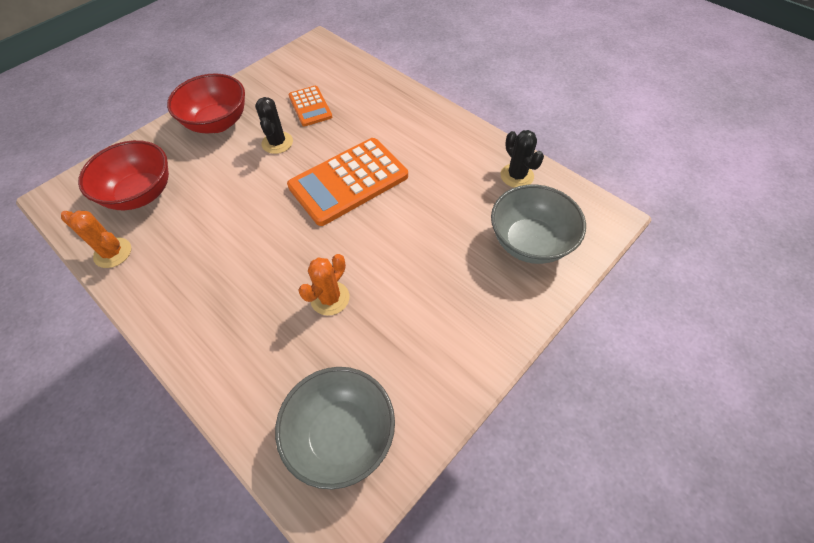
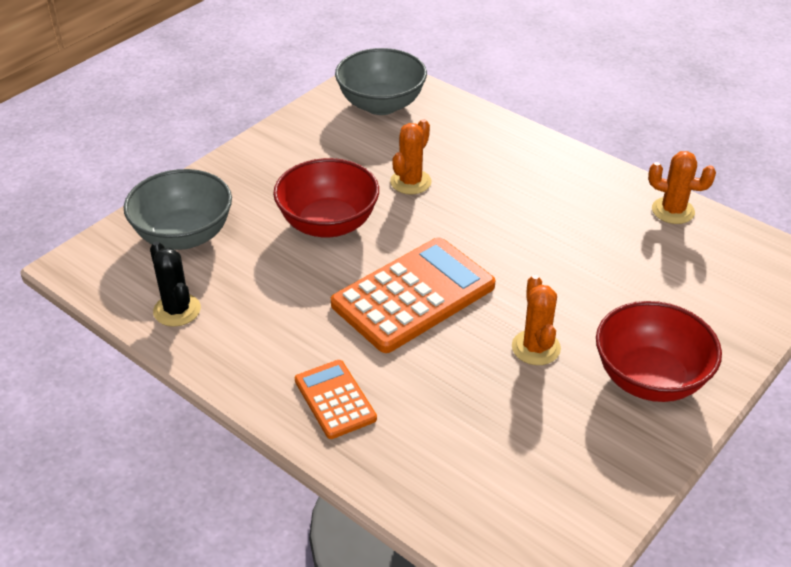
camera: 175 degrees right, 15 degrees down
(141, 194) = (690, 271): red bowl -> red bowl (328, 224)
(277, 143) = (536, 348): black cactus -> orange cactus
(310, 106) = (505, 415): orange calculator -> orange calculator (335, 399)

